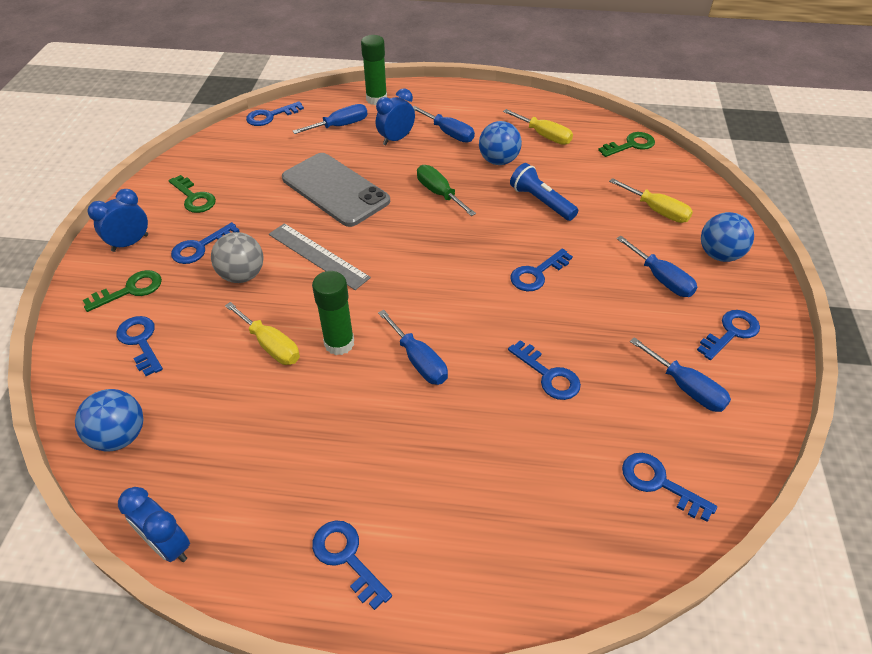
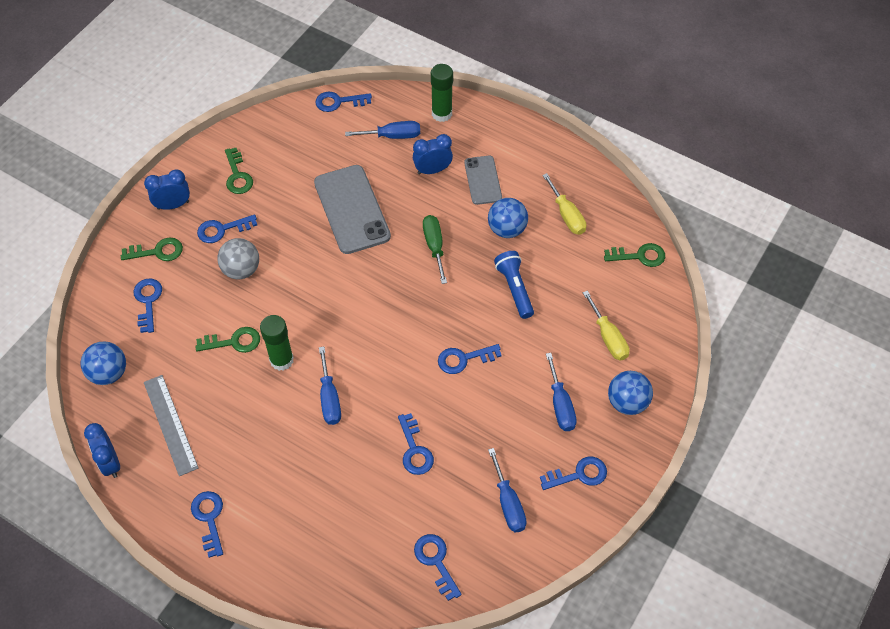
camera: 25 degrees right, 10 degrees up
(271, 345) = (234, 342): yellow screwdriver -> green key
(318, 255) = (305, 273): grey ruler -> grey ruler (170, 424)
(449, 133) = (483, 180): blue screwdriver -> grey phone

